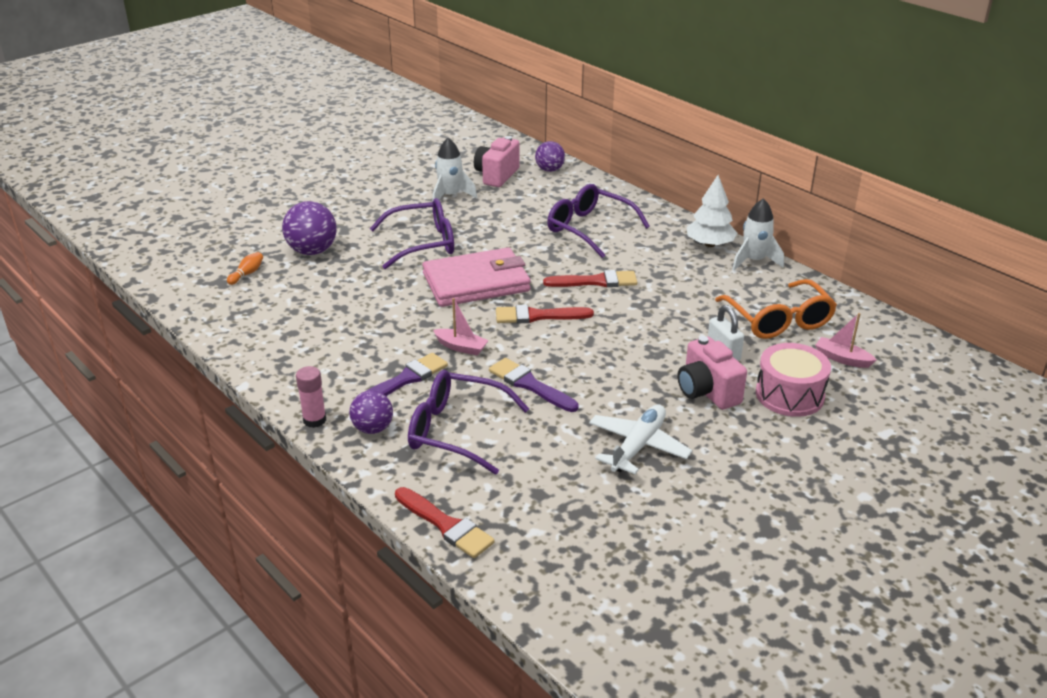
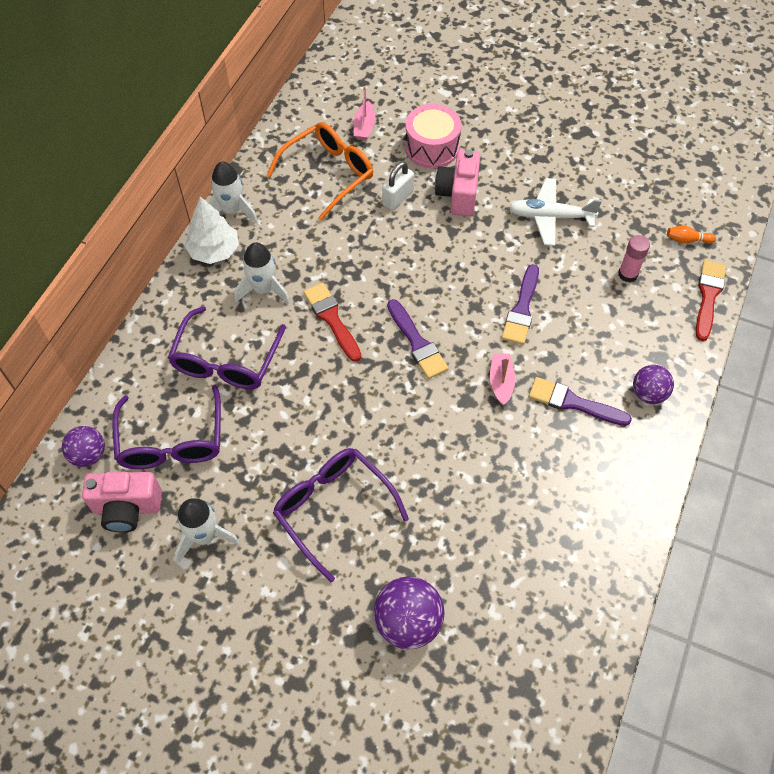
camera: 115 degrees left, 25 degrees up
(247, 274) = (493, 665): orange bowling pin -> orange bowling pin (687, 240)
(314, 420) = (668, 443): pink glue stick -> pink glue stick (627, 274)
(456, 431) = (611, 335): purple glasses -> purple glasses (172, 441)
(476, 282) = (386, 419): pink wallet -> none
(538, 316) = (417, 343): red brush -> purple brush
(651, 257) = (263, 289): none -> white rocket
(707, 392) = (458, 195): pink camera -> pink camera turned 150 degrees clockwise

